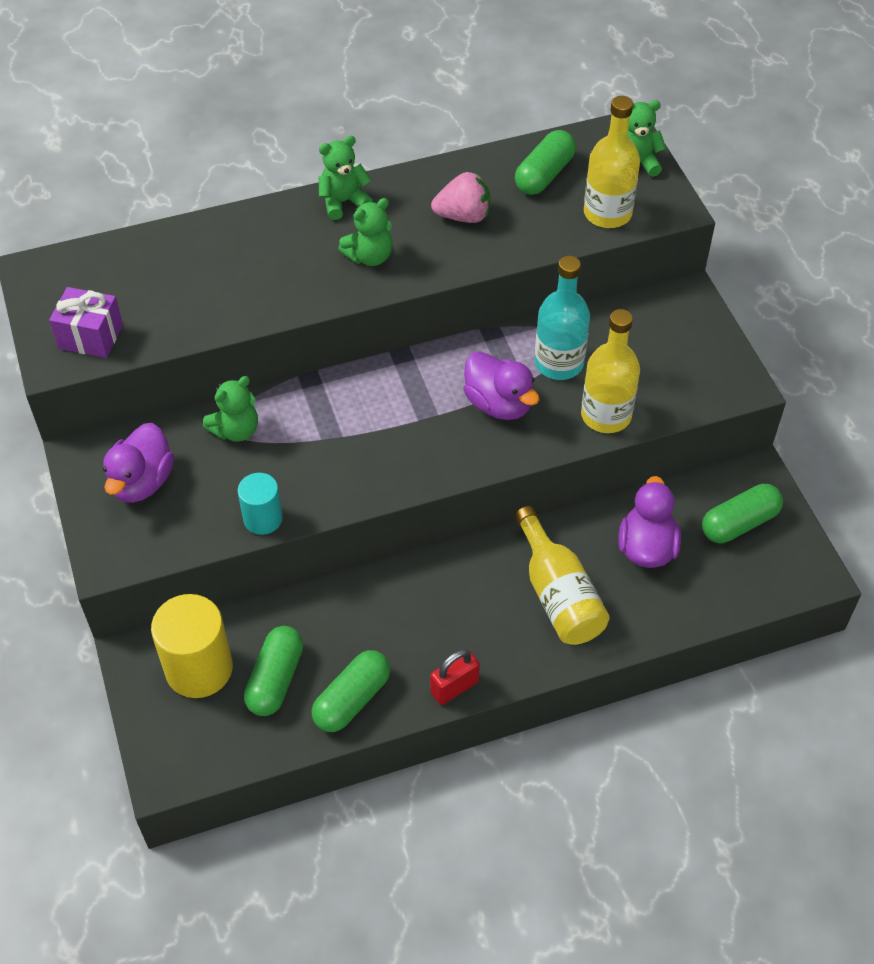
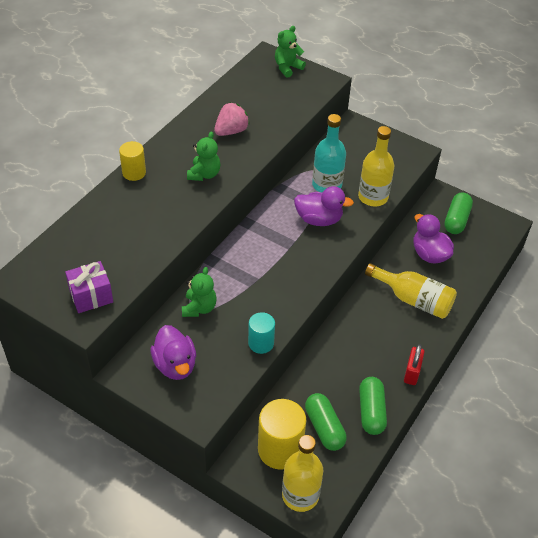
camera: 40 degrees left, 5 degrees down
(288, 209) = (134, 173): none -> yellow cylinder
(343, 202) = (161, 154): green teddy bear -> none
(544, 175) = (250, 93): green capsule -> none
(607, 213) = (299, 96): yellow bottle -> yellow bottle (300, 495)

